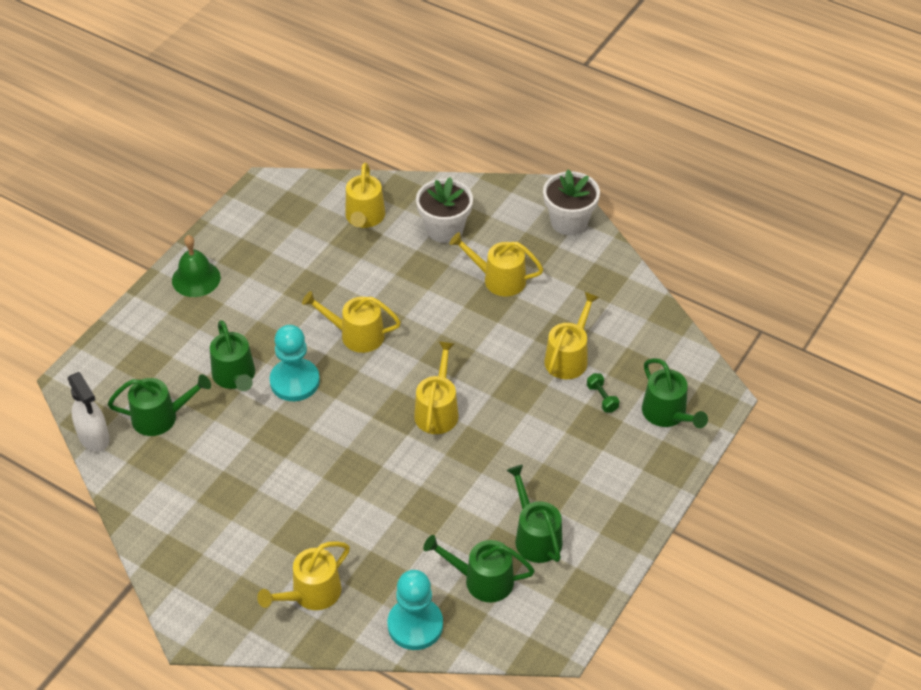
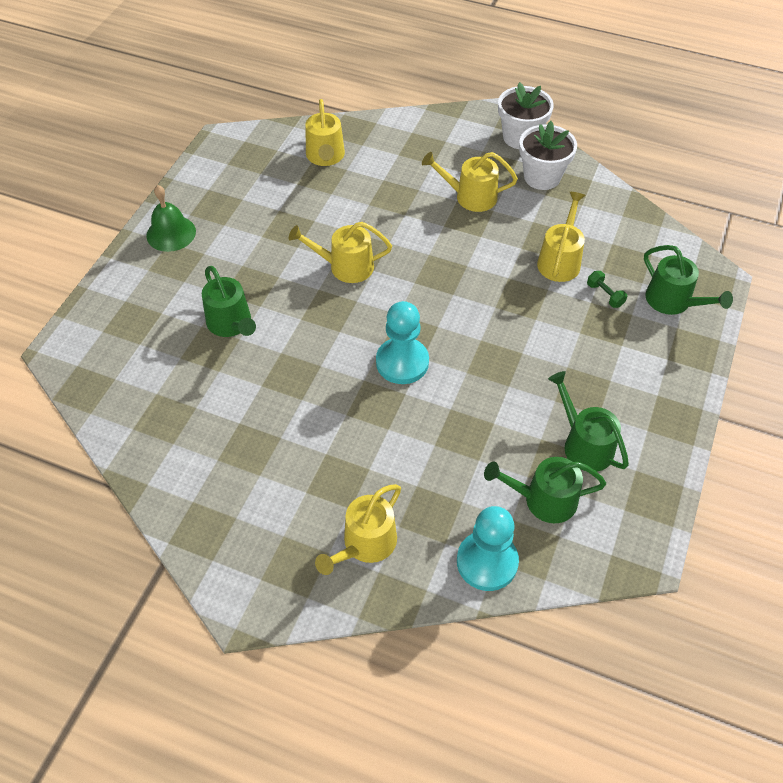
camera: 10 degrees left, 5 degrees up
(94, 438) = (92, 408): white spray bottle -> none
(160, 417) = (161, 376): green watering can -> none
(294, 381) = (294, 320): turquoise pawn -> turquoise pawn (402, 362)
(437, 411) = (446, 330): yellow watering can -> none
(444, 229) = (405, 158): white flower pot -> white flower pot (542, 177)

